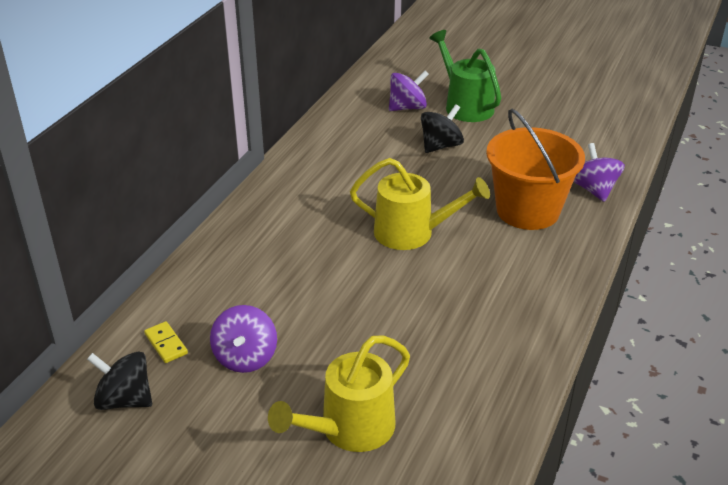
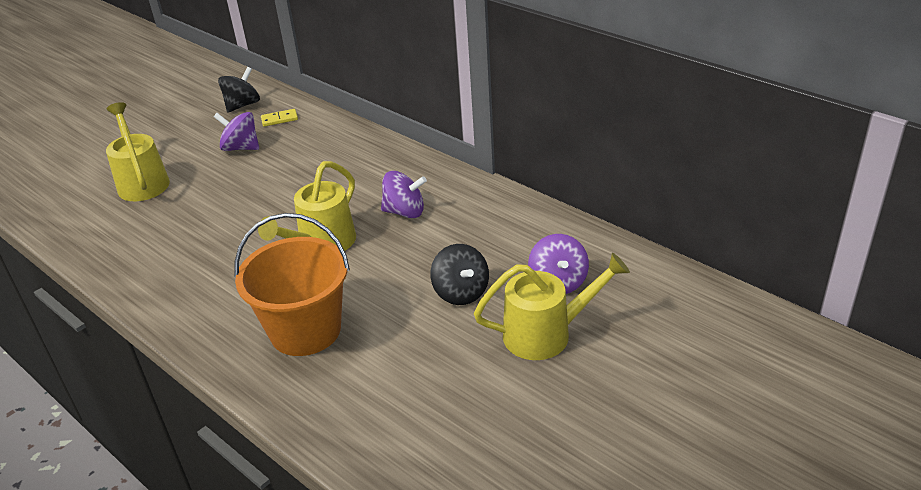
camera: 110 degrees right, 0 degrees up
(465, 105) = (547, 334): green watering can -> yellow watering can
(594, 190) = (307, 399): purple spinning top -> purple spinning top (405, 212)

